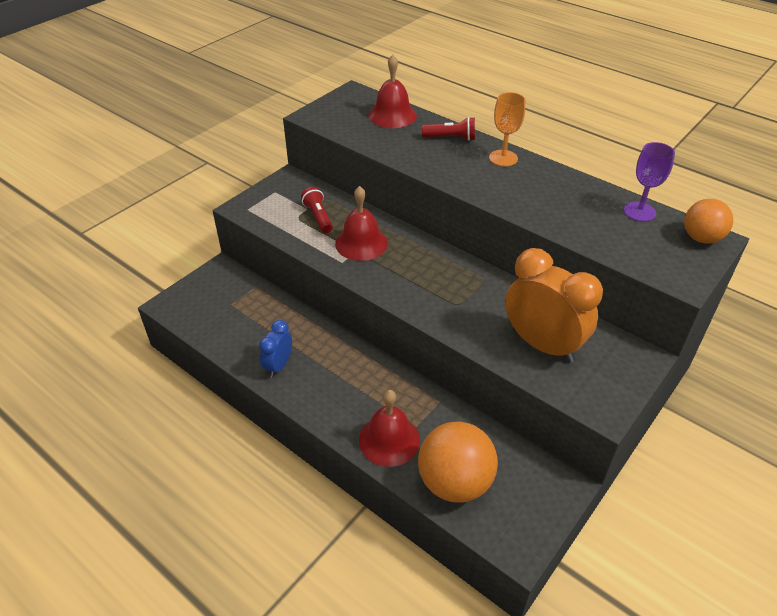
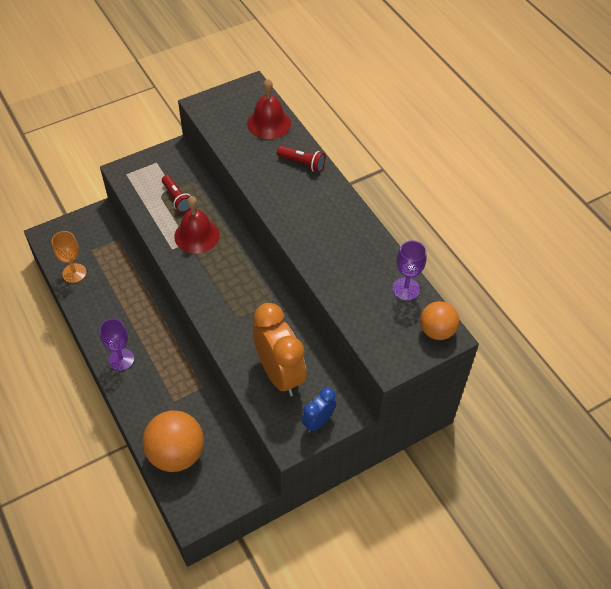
camera: 20 degrees right, 10 degrees up
(278, 366) = (101, 316): blue clock -> blue clock (318, 422)
(318, 217) = (177, 199): red flashlight -> red flashlight turned 150 degrees clockwise
(328, 402) = (121, 359): none -> purple goblet
(389, 440) = (149, 405): red bell -> none
(503, 158) = (331, 198): orange goblet -> orange goblet (74, 273)

